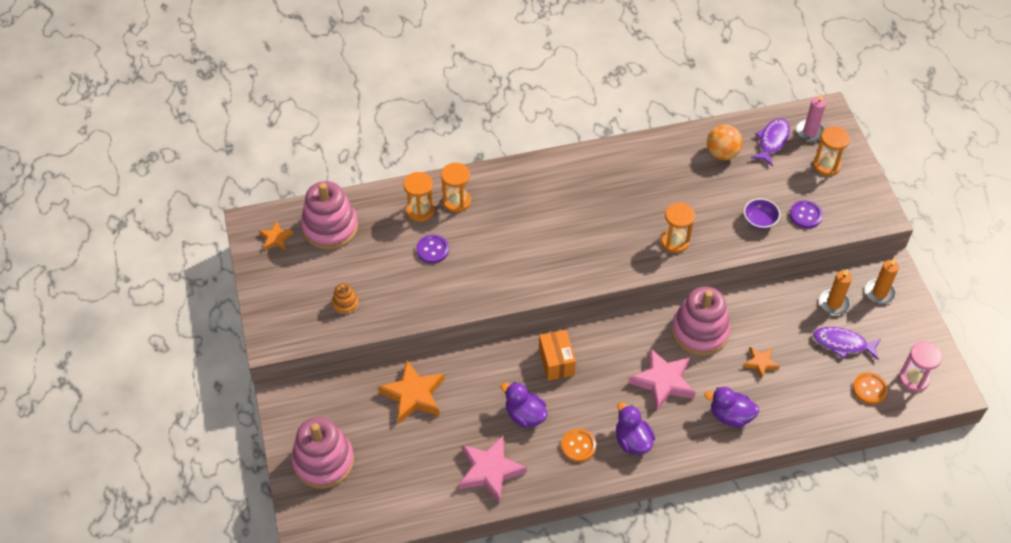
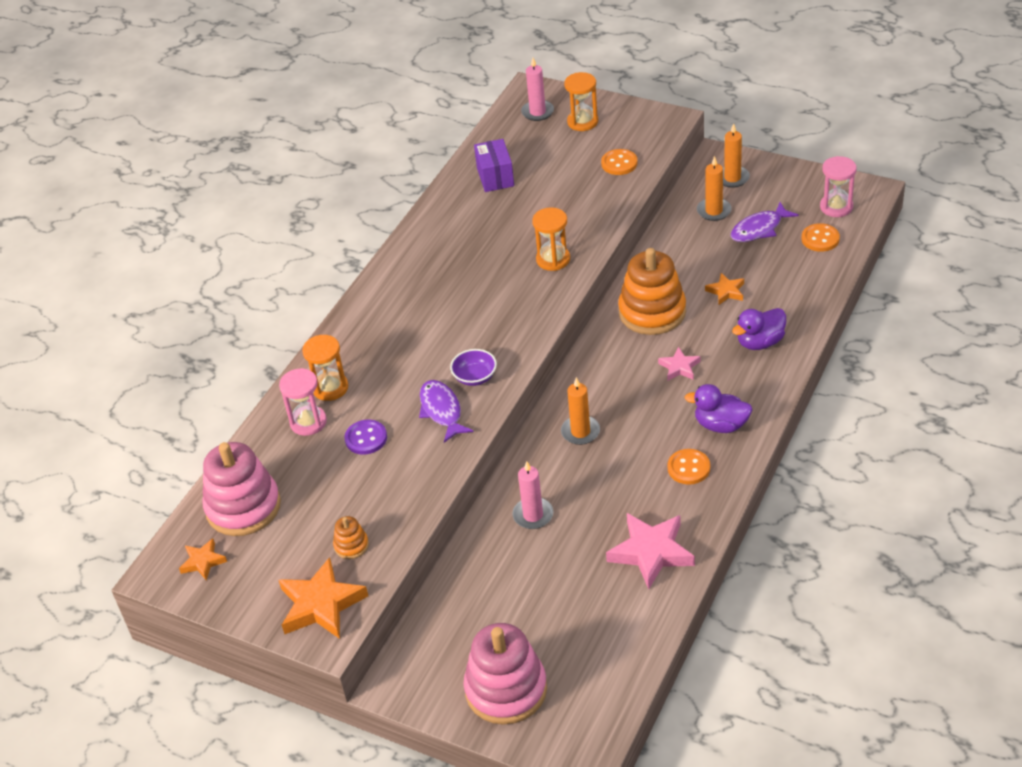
camera: 45 degrees left, 10 degrees down
(413, 395) = (504, 566): orange star -> orange star (321, 604)
(420, 210) = (308, 422): orange hourglass -> pink hourglass
(466, 383) = (533, 515): none -> pink candle
(525, 415) = (615, 489): purple duck -> none
(556, 362) = (580, 432): orange box -> orange candle
(663, 382) = (679, 367): pink star -> pink star, size x0.53
(699, 331) = (652, 312): pink stacking toy -> orange stacking toy
(722, 153) = (495, 177): orange ball -> purple box
(759, 220) = (593, 194): purple bowl -> purple bowl (475, 377)
(772, 141) = (519, 139): purple fish -> purple fish (442, 410)
(805, 215) = (619, 163): purple button -> orange button

